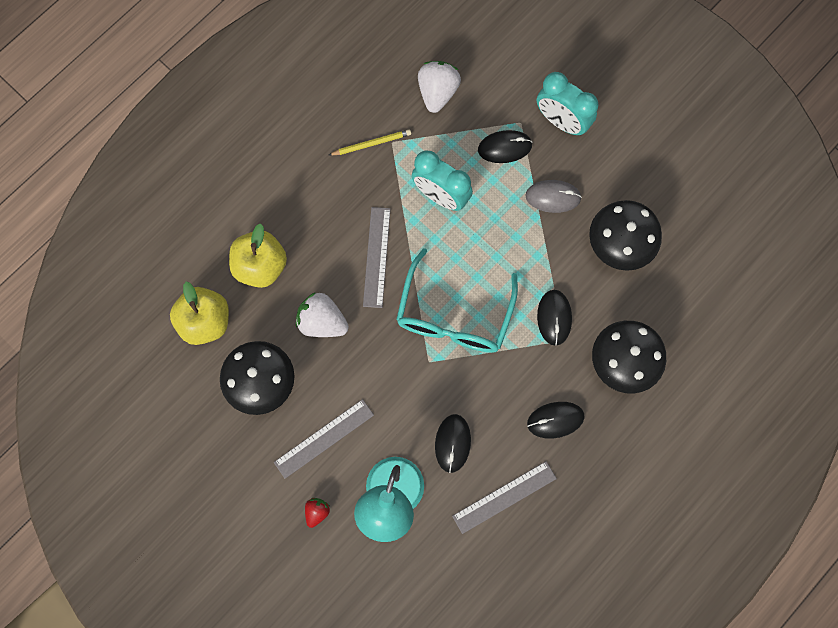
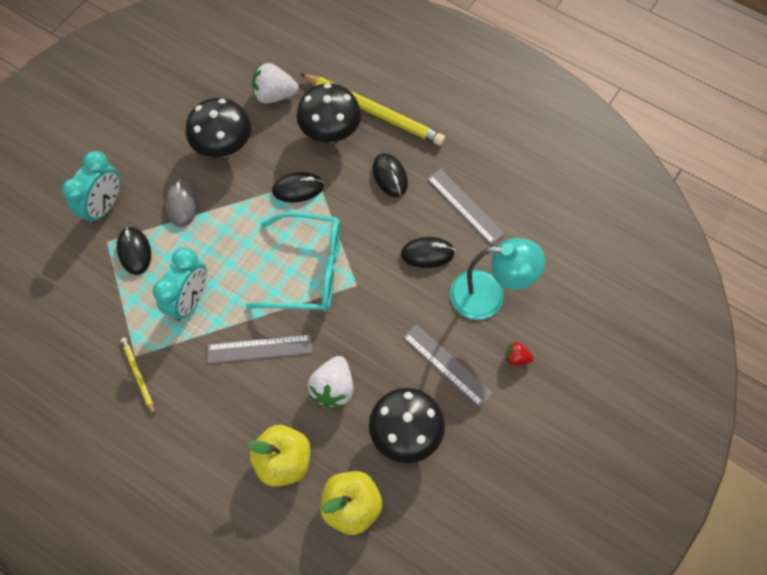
camera: 100 degrees left, 10 degrees down
(437, 92) = (77, 321): white strawberry -> white strawberry (274, 95)
(645, 417) = (374, 111): none -> yellow pencil

